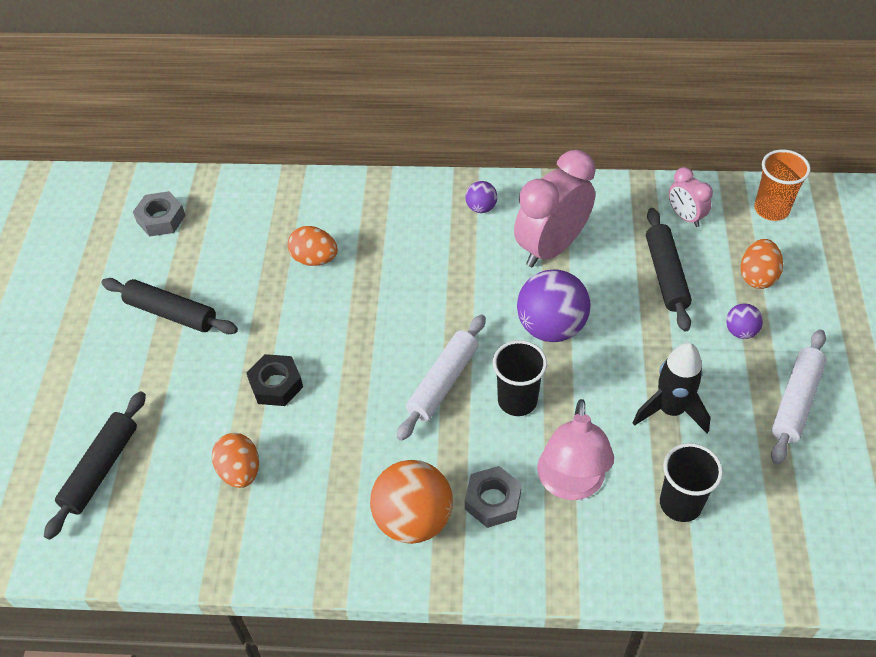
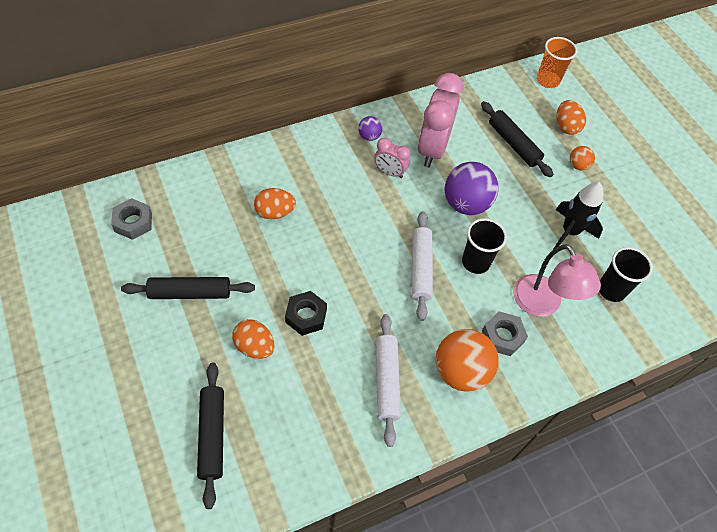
camera: 35 degrees left, 5 degrees up
(240, 471) = (320, 390): orange egg -> orange egg (254, 346)
(685, 216) = (501, 101): pink clock -> pink clock (389, 172)
(740, 331) = (578, 165): purple ball -> orange ball
(795, 401) = (634, 199): white rolling pin -> white rolling pin (386, 381)

